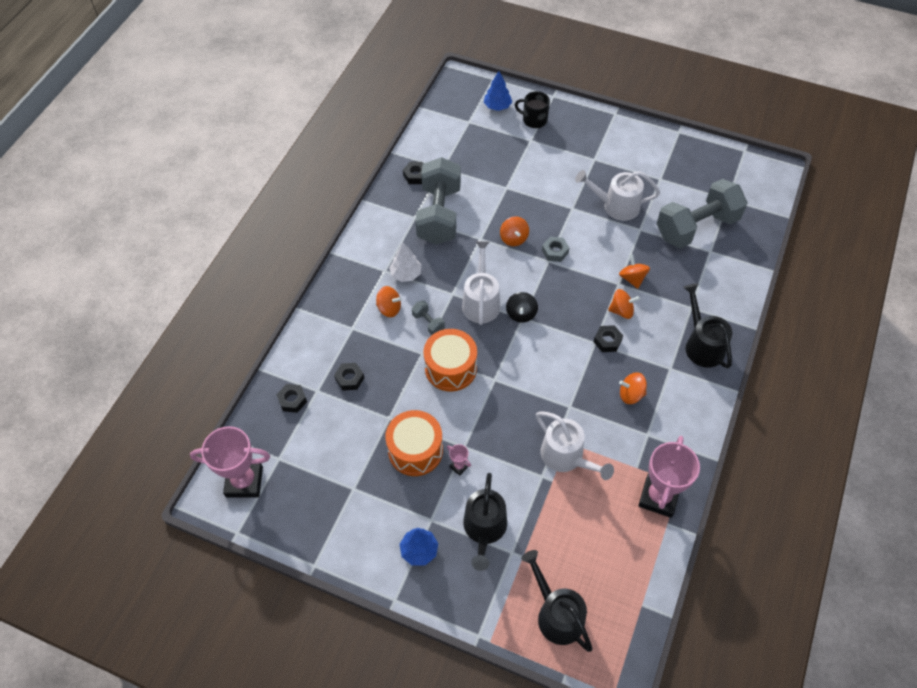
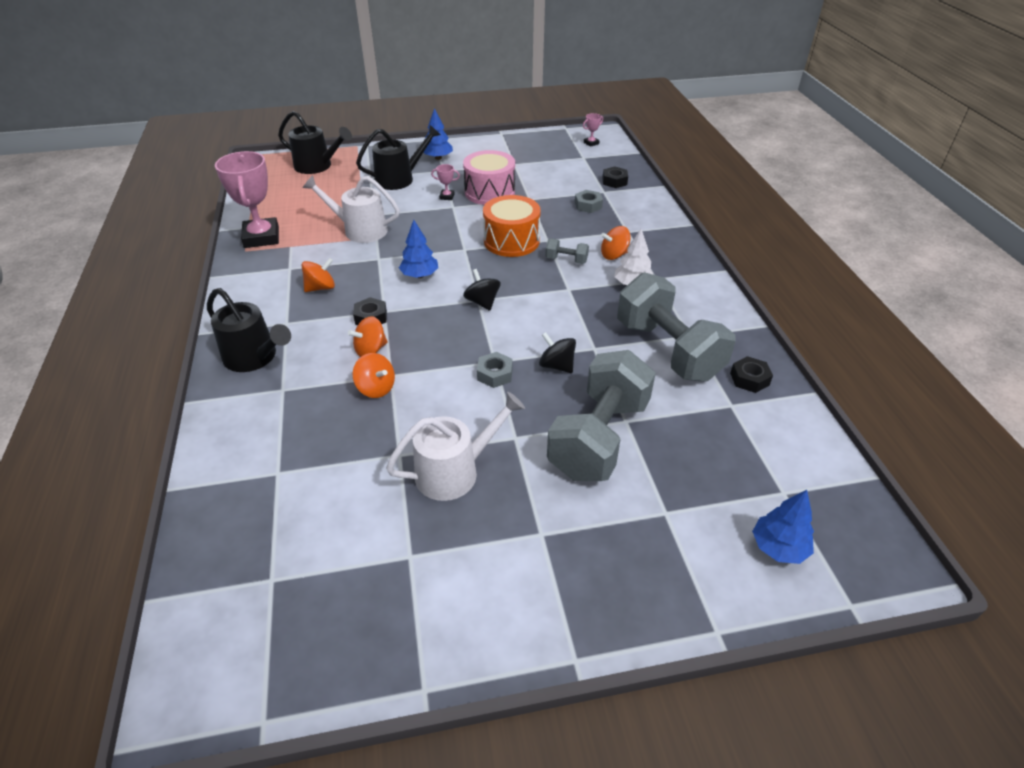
camera: 145 degrees right, 15 degrees down
(244, 482) = (591, 143): pink trophy -> pink trophy, size x0.42
(349, 378) = (588, 205): black nut -> grey nut
(415, 450) = (489, 192): orange drum -> pink drum
(481, 302) = (533, 294): white watering can -> none
(484, 529) = (399, 179): black watering can -> black watering can turned 90 degrees clockwise
(514, 238) = (556, 365): orange spinning top -> black spinning top
(534, 120) = (697, 555): black mug -> none
(548, 367) = (419, 275): none -> blue tree
(696, 227) = (312, 499): grey dumbbell -> grey dumbbell (599, 438)

